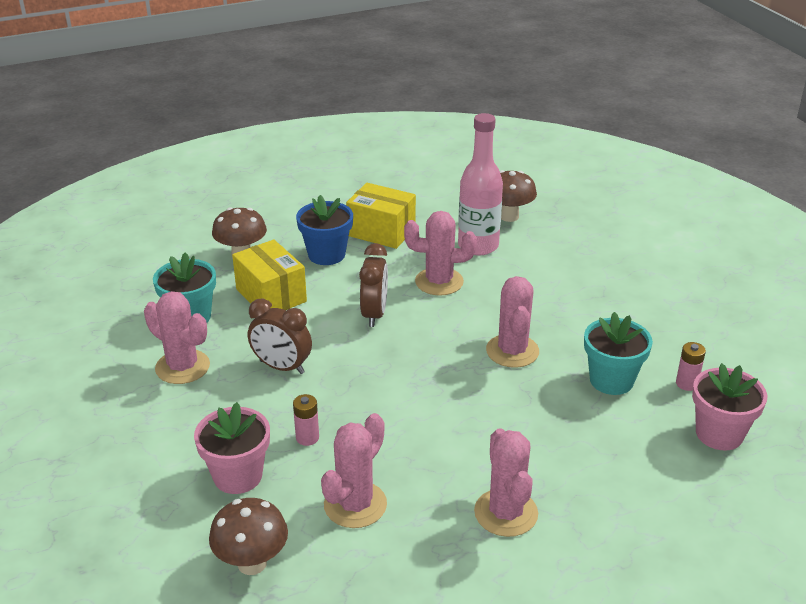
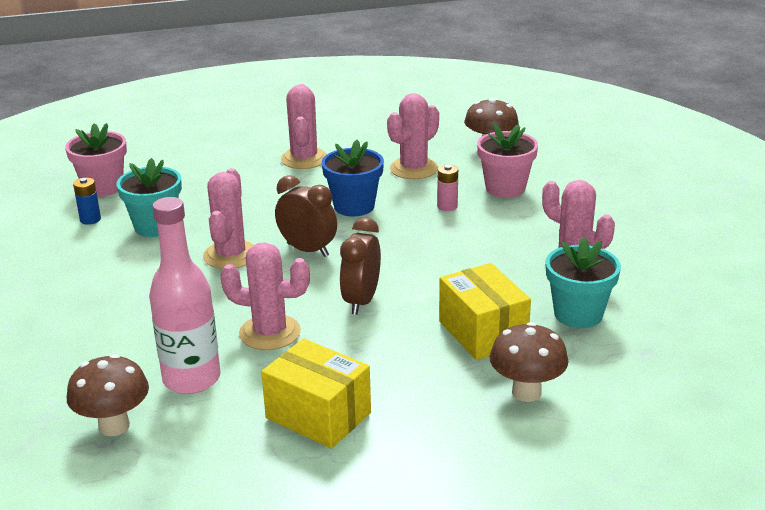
camera: 170 degrees left, 5 degrees down
(282, 367) = (469, 258): brown clock -> brown clock (308, 250)
(326, 255) = (406, 383): blue flower pot -> blue flower pot (354, 206)
(686, 384) = (90, 219): pink battery -> blue battery

